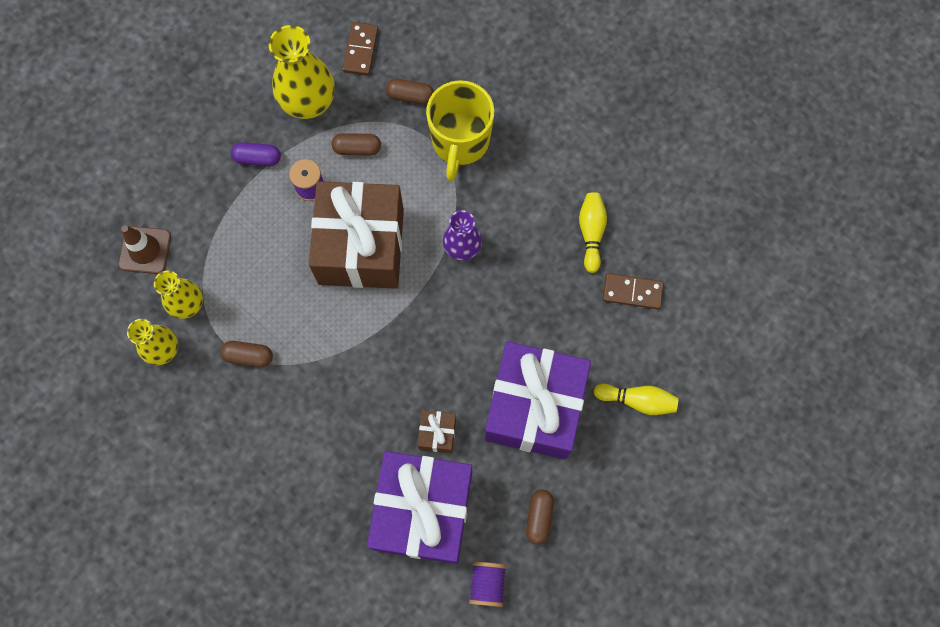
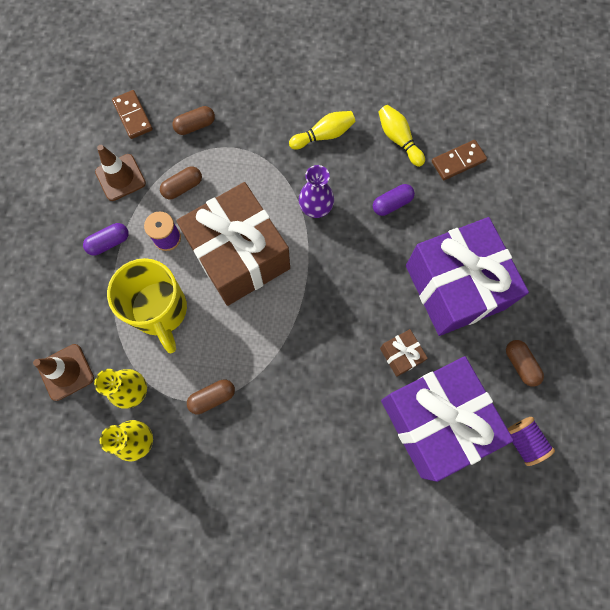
camera: 35 degrees left, 0 degrees up
(309, 103) = (120, 177): yellow vase -> brown traffic cone
(460, 142) = (257, 135): yellow mug -> yellow mug (160, 311)
(536, 291) = (392, 204): none -> purple capsule
(637, 400) = (521, 233): yellow bowling pin -> yellow bowling pin (324, 135)

